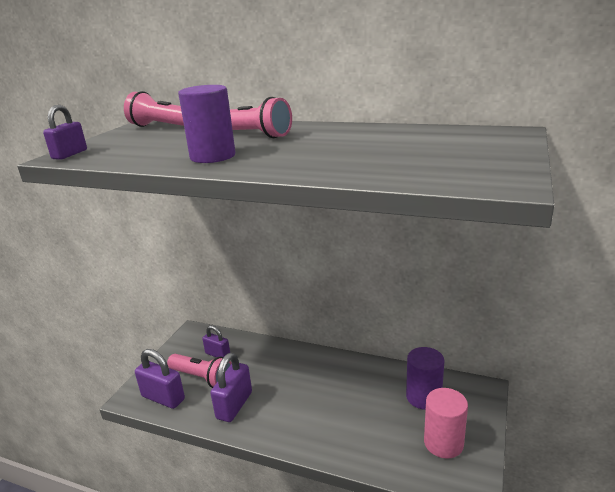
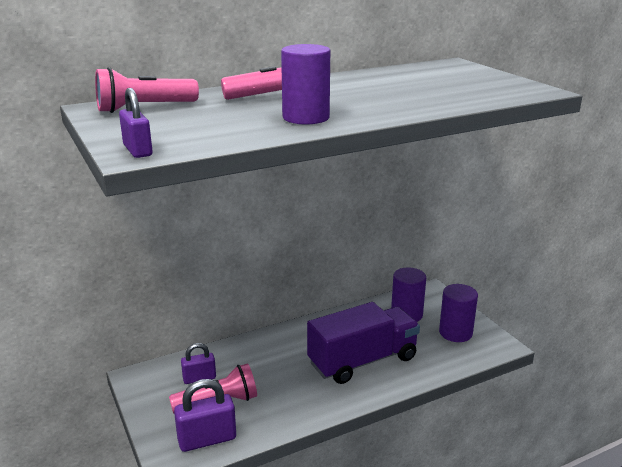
camera: 50 degrees left, 0 degrees up
(234, 405) = (284, 402): purple padlock -> none
(327, 413) = (362, 361): none -> purple truck
(443, 443) = (455, 333): pink cylinder -> purple cylinder

